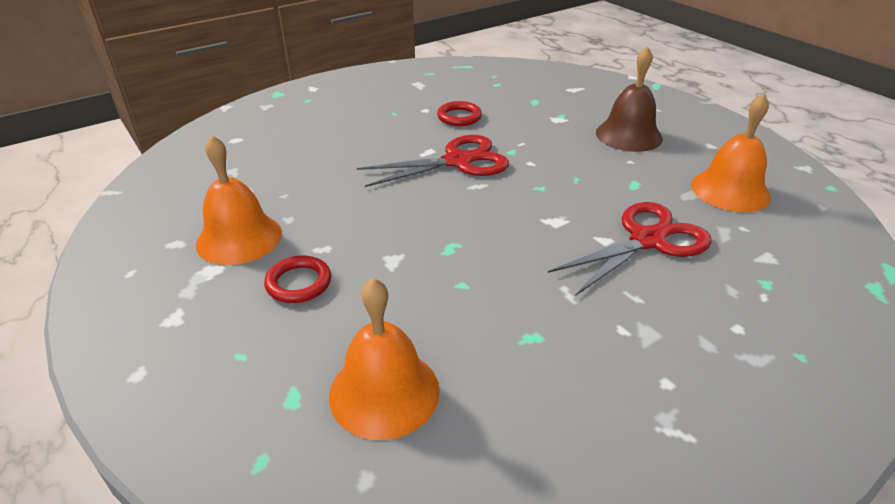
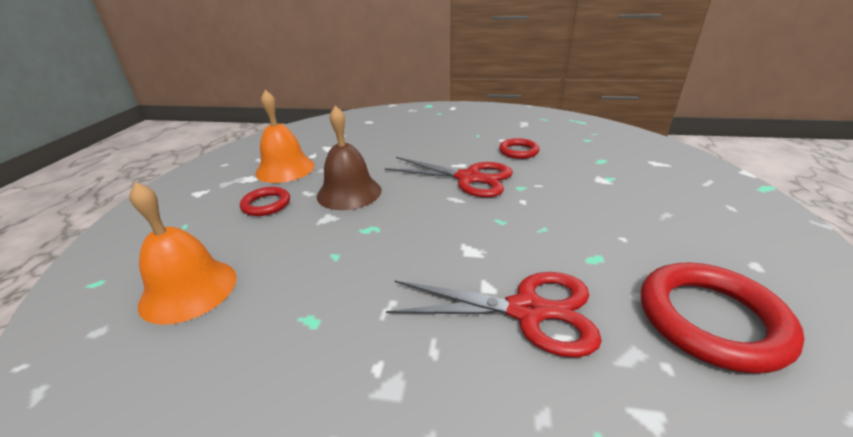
camera: 45 degrees right, 5 degrees down
(628, 135) = (657, 217): brown bell -> brown bell (349, 193)
(730, 190) = (710, 320): orange bell -> red ring

